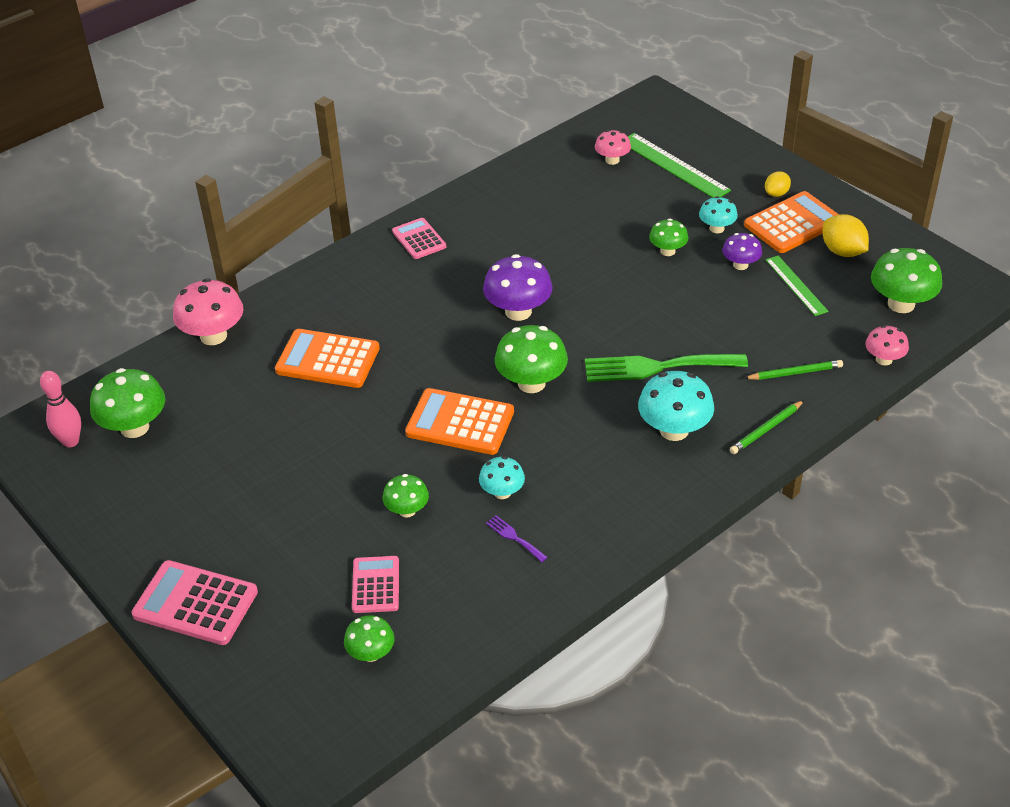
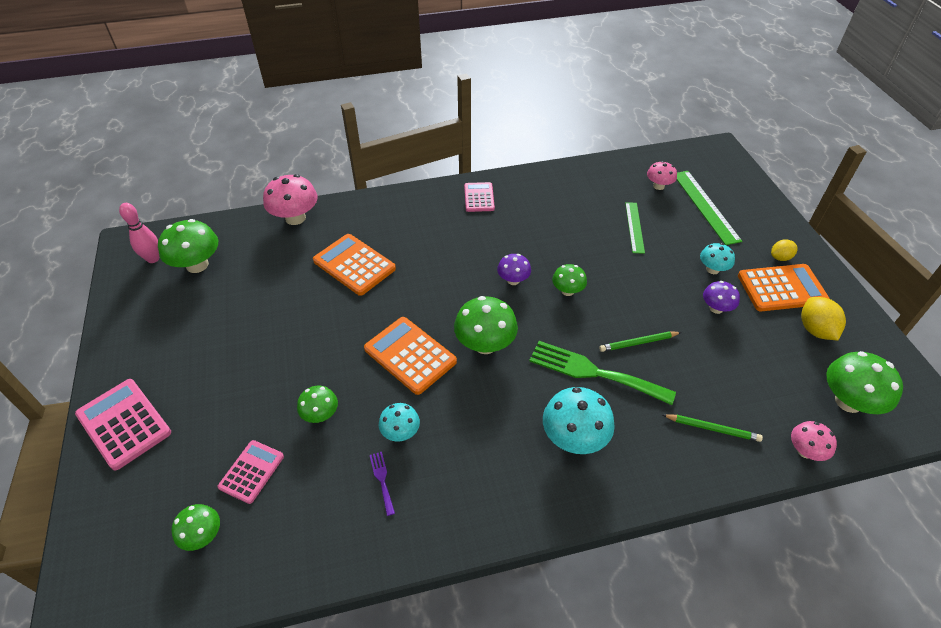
camera: 25 degrees right, 5 degrees up
(518, 311) = (513, 280): purple mushroom -> purple mushroom, size x0.59
(667, 251) = (661, 274): green mushroom -> green mushroom (567, 291)
(766, 429) = (656, 474): green pencil -> green pencil (638, 343)
(796, 285) = (756, 345): green ruler -> green ruler (634, 227)

